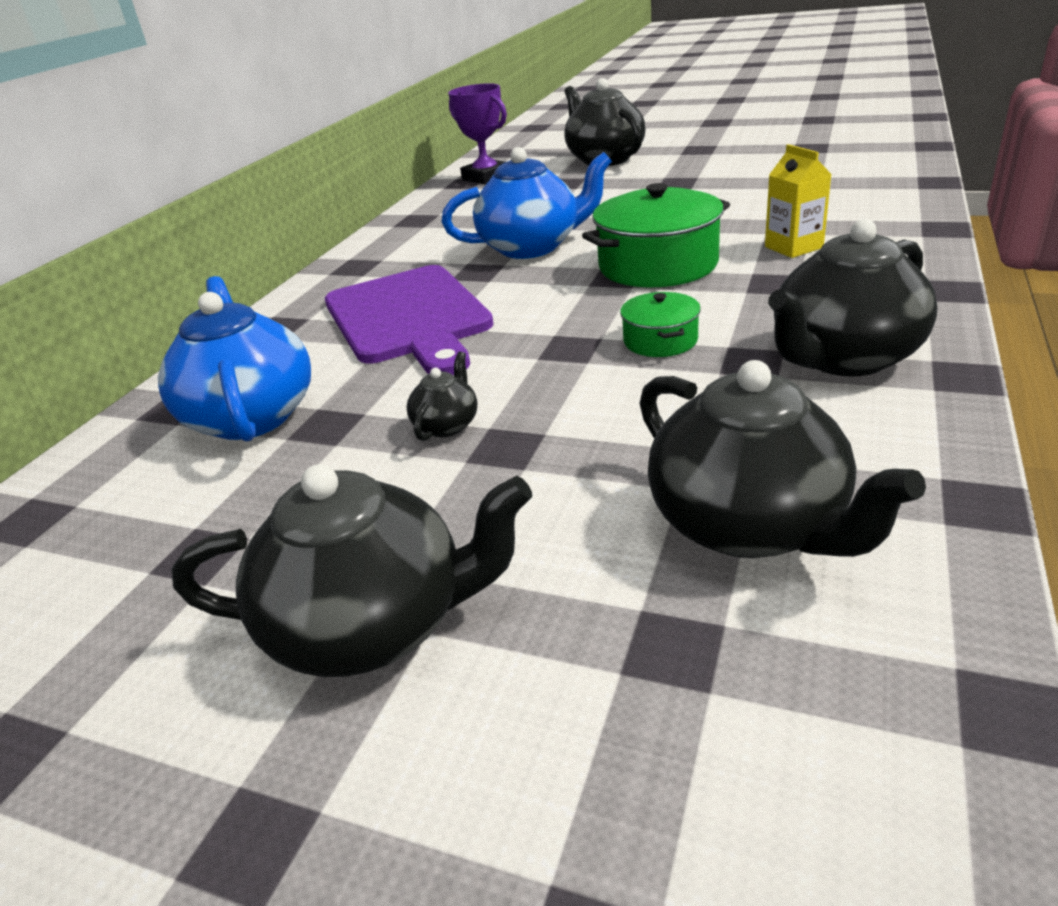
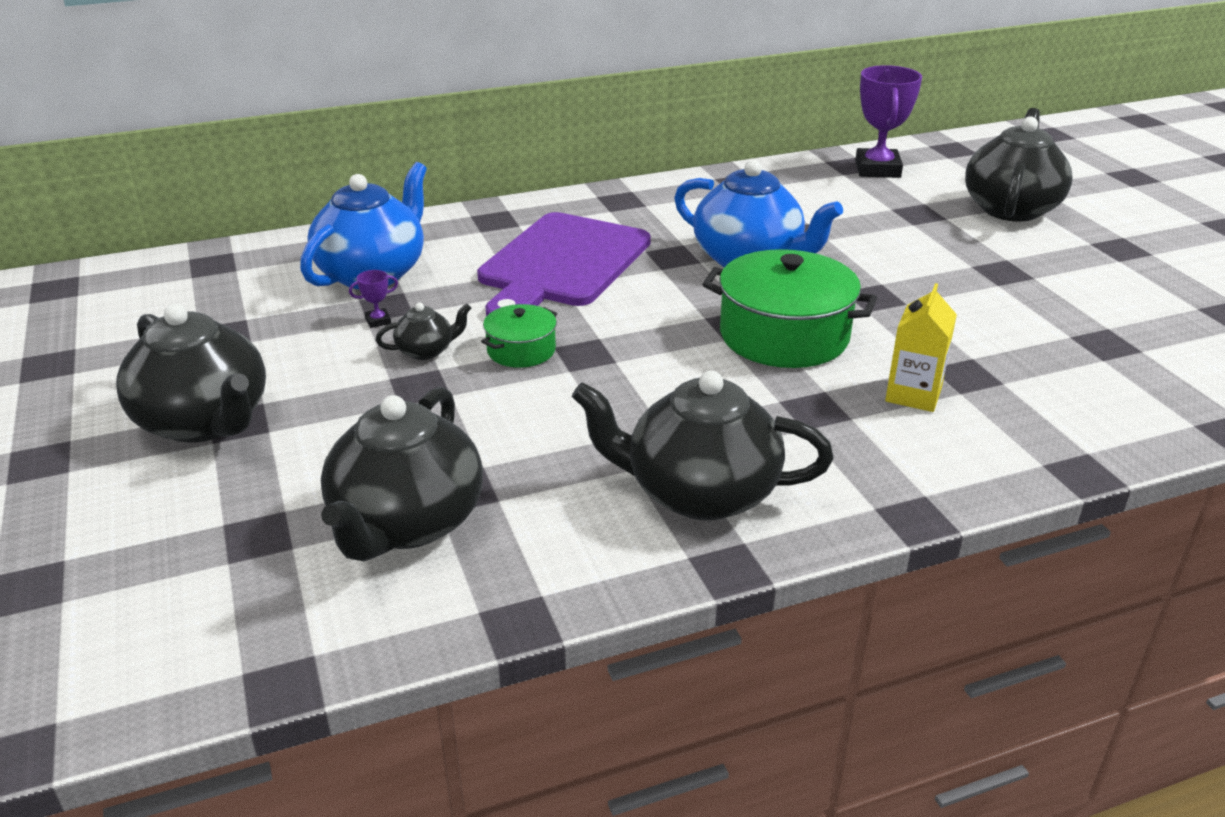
camera: 45 degrees right, 0 degrees up
(347, 438) = (378, 321): none -> purple trophy
(660, 340) = (638, 390): green pot -> green pot (521, 350)

